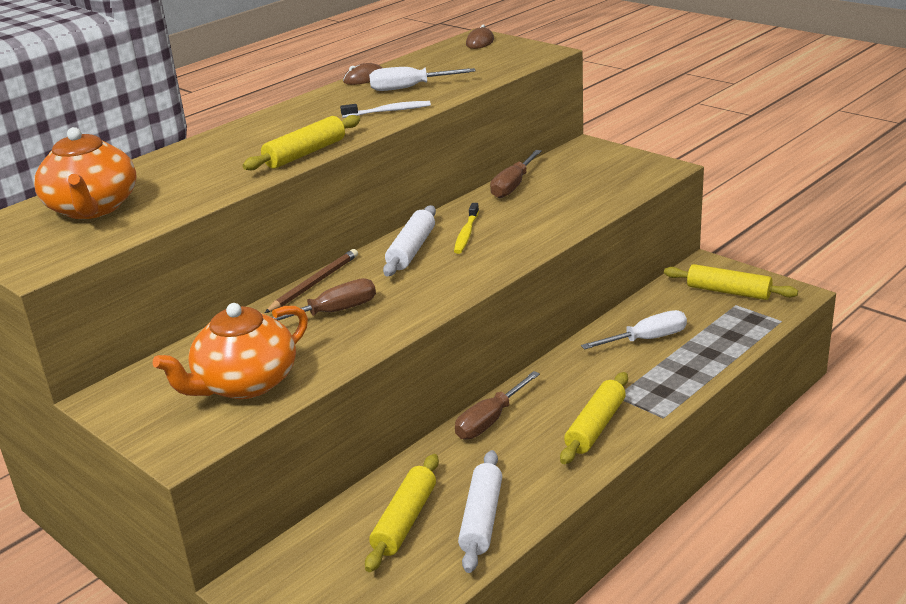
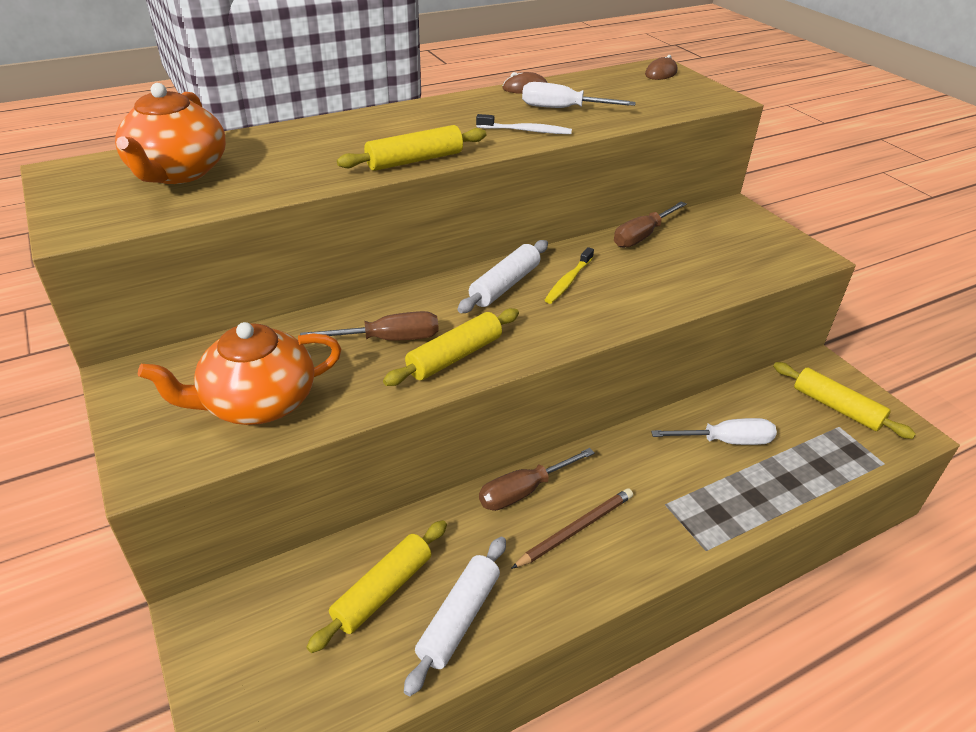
camera: 15 degrees right, 10 degrees up
(314, 283) = (392, 298): brown pencil -> brown pencil (575, 529)
(595, 426) = (628, 537): yellow rolling pin -> yellow rolling pin (454, 356)

